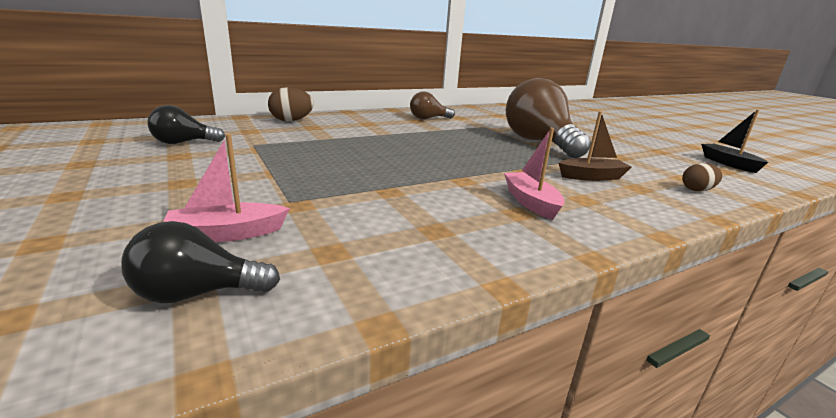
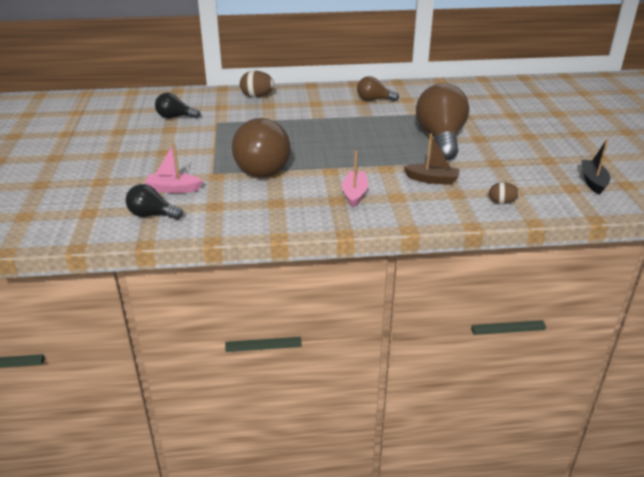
camera: 25 degrees right, 10 degrees up
(369, 185) = (265, 167): none -> brown light bulb

